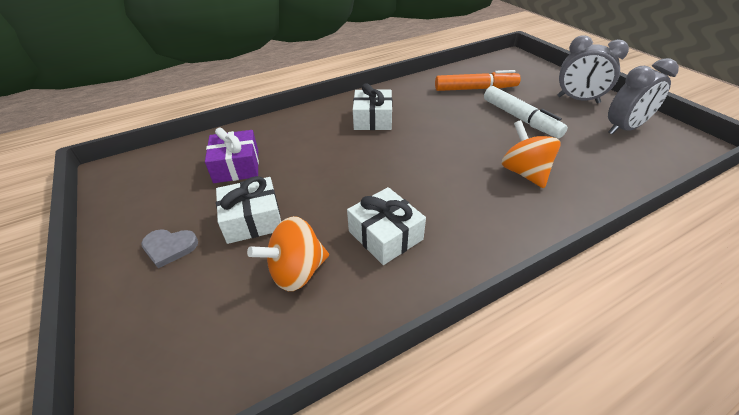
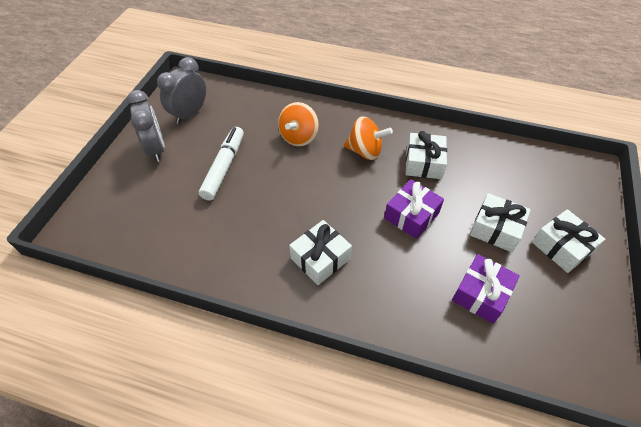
camera: 135 degrees left, 10 degrees up
(169, 247) = (561, 247): grey heart -> white gift
(297, 271) = (488, 178): orange spinning top -> orange spinning top (365, 151)
(342, 180) = (411, 215): none -> purple gift
(475, 89) = (189, 221): orange marker -> none
(624, 128) = (190, 114): grey clock -> grey clock turned 75 degrees counterclockwise

